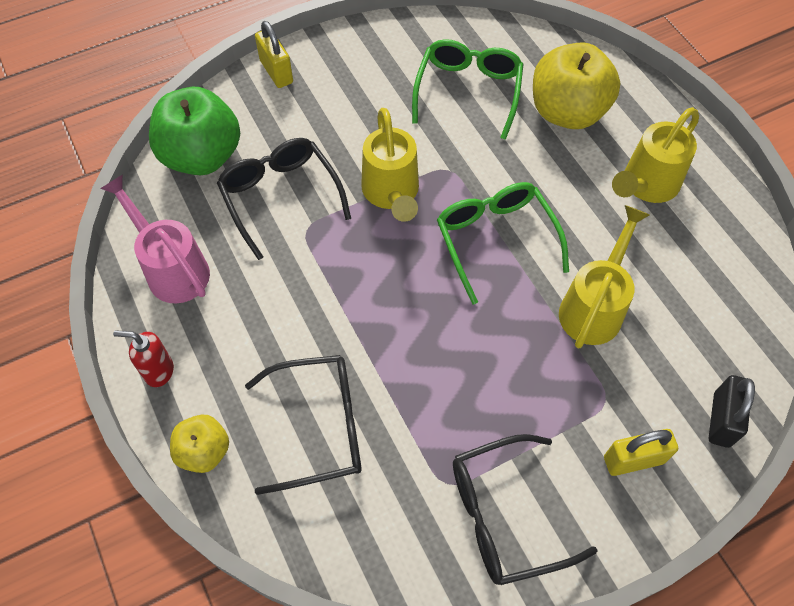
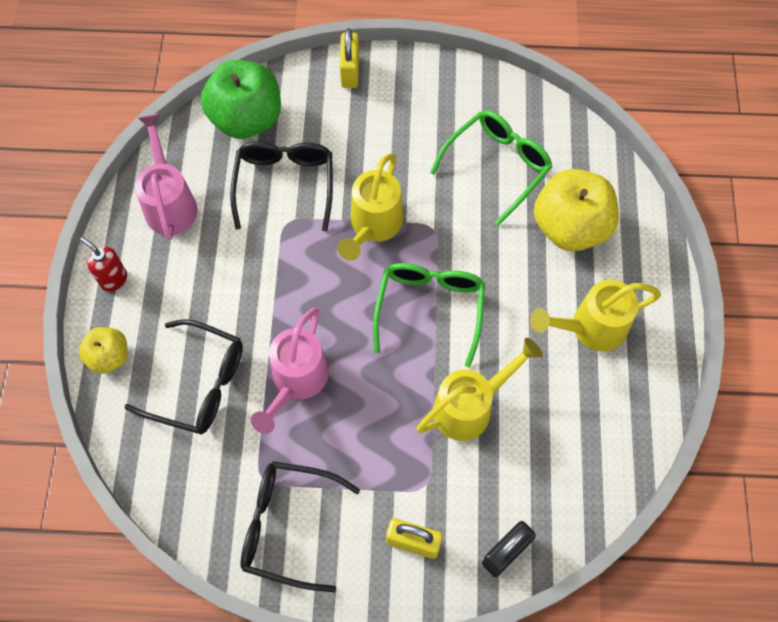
camera: 30 degrees right, 5 degrees up
(416, 371) = (296, 381): none -> pink watering can

